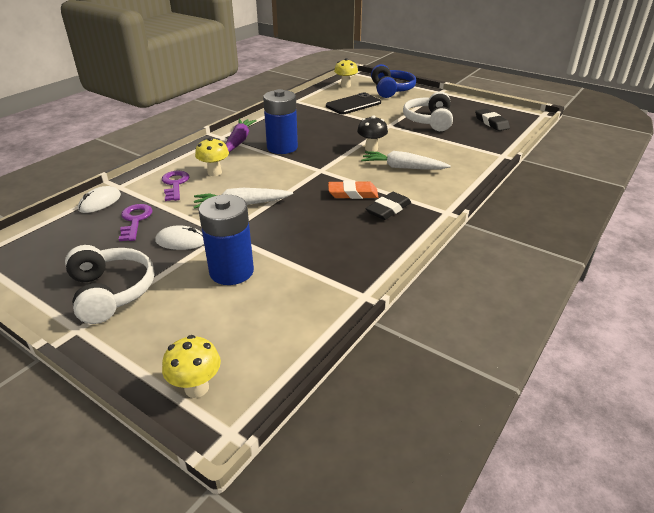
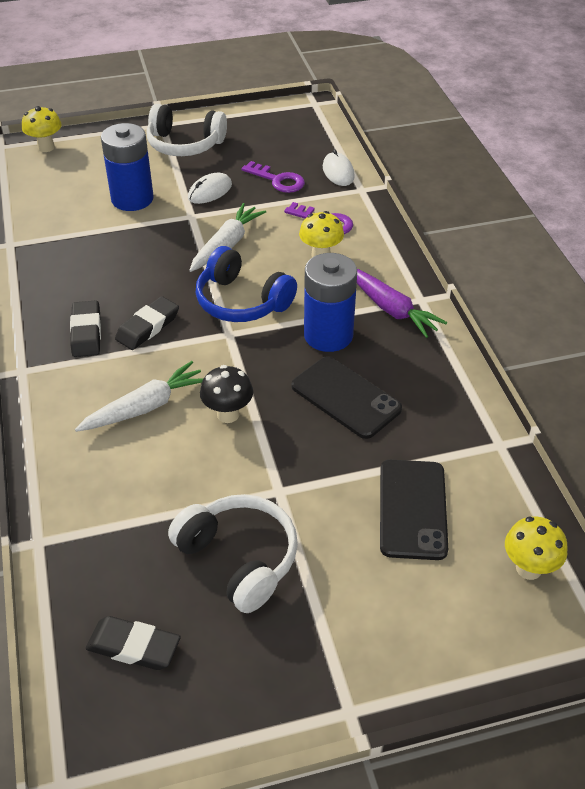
camera: 130 degrees right, 10 degrees up
(317, 131) = (345, 397): none -> black phone
(352, 193) = (148, 327): orange eraser -> black eraser
(391, 90) = (438, 628): blue headphones -> blue headphones (241, 301)

